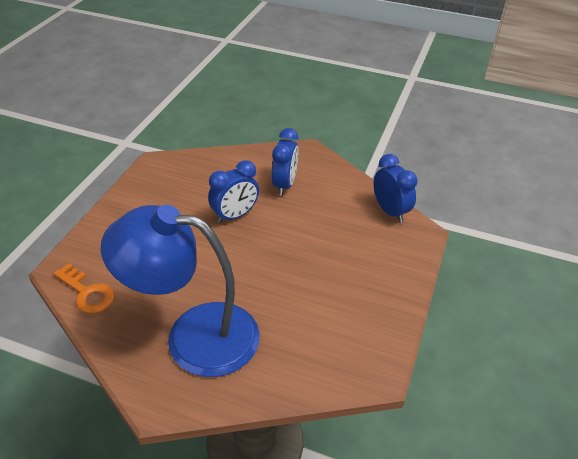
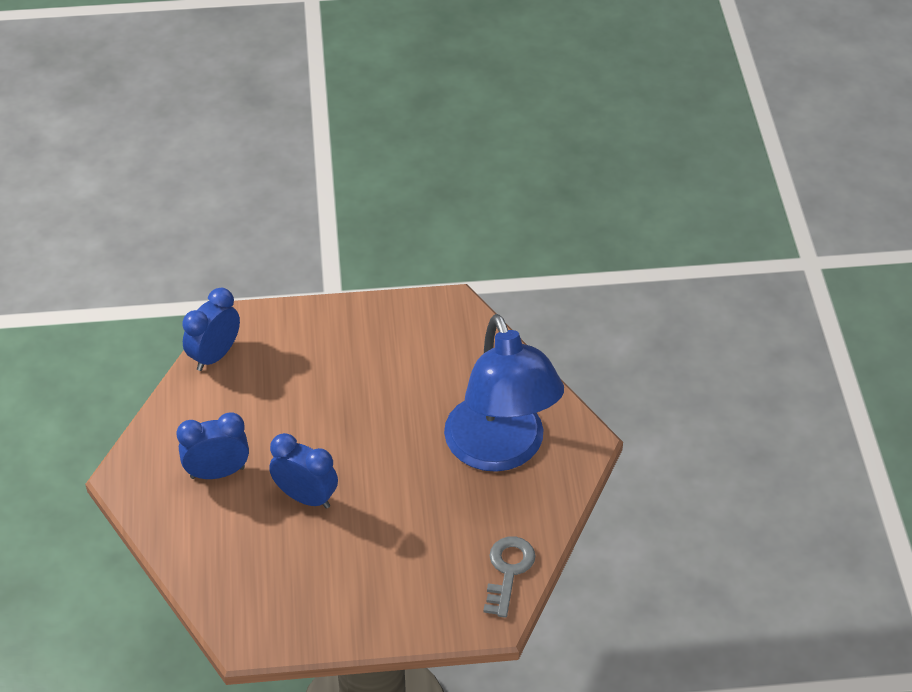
camera: 115 degrees left, 5 degrees up
(87, 293) = (508, 570): orange key -> grey key

